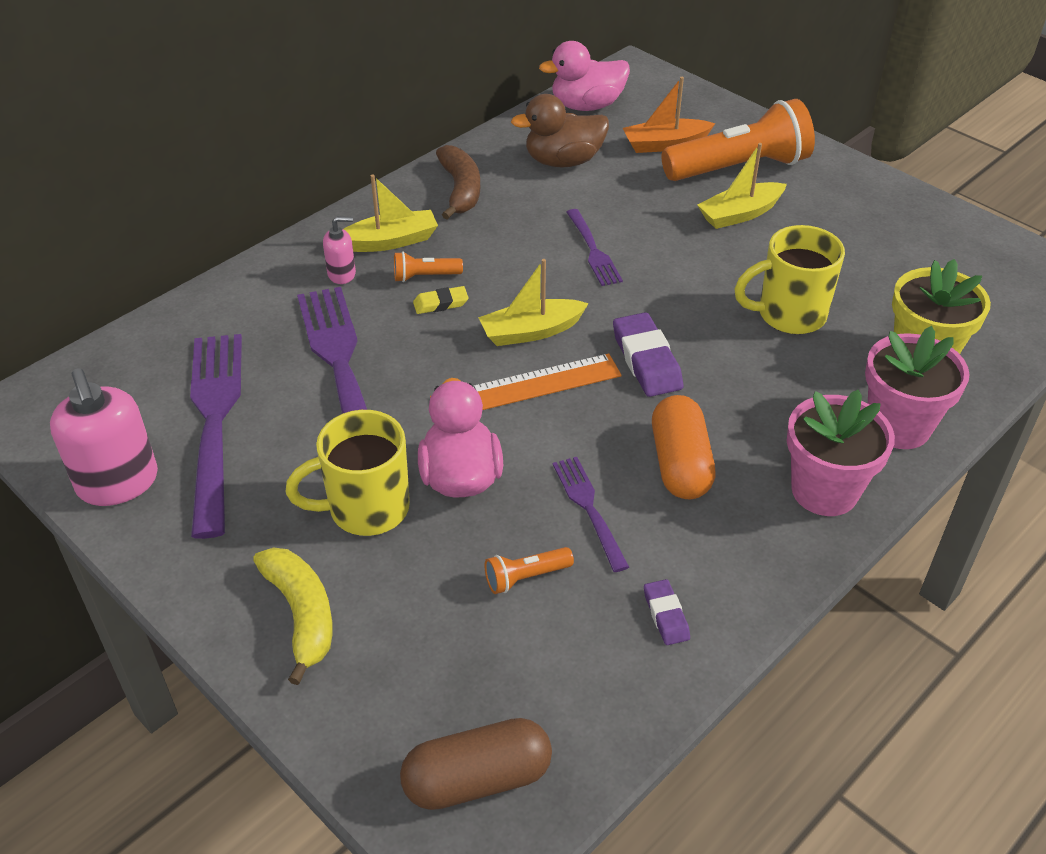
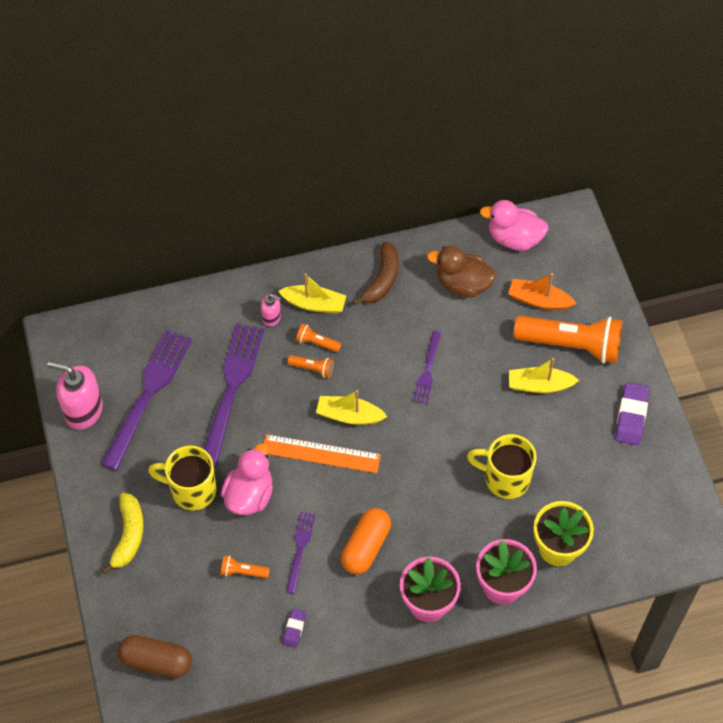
camera: 30 degrees right, 15 degrees up
(118, 483) = (83, 410): pink soap dispenser -> pink soap dispenser turned 105 degrees clockwise
(440, 303) = (313, 369): yellow eraser -> orange flashlight
(646, 360) = (398, 469): purple eraser -> purple eraser (631, 416)

